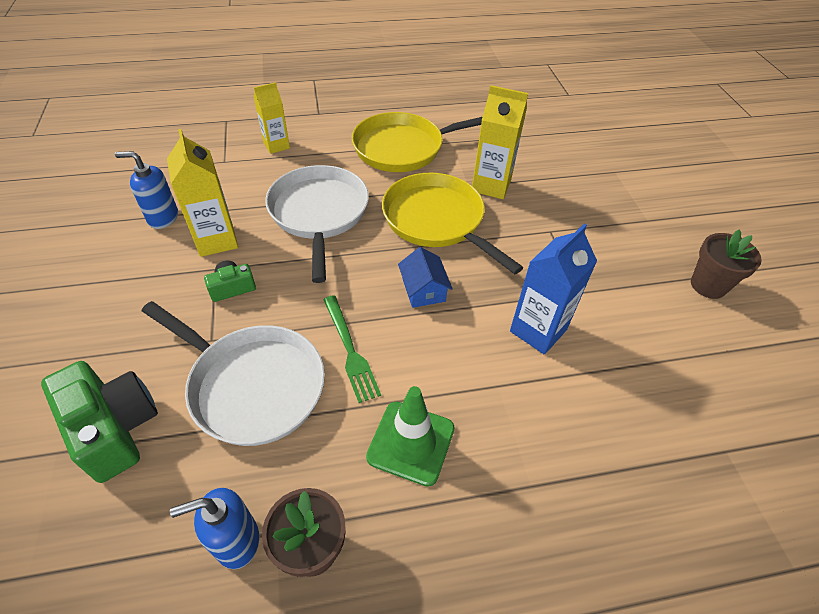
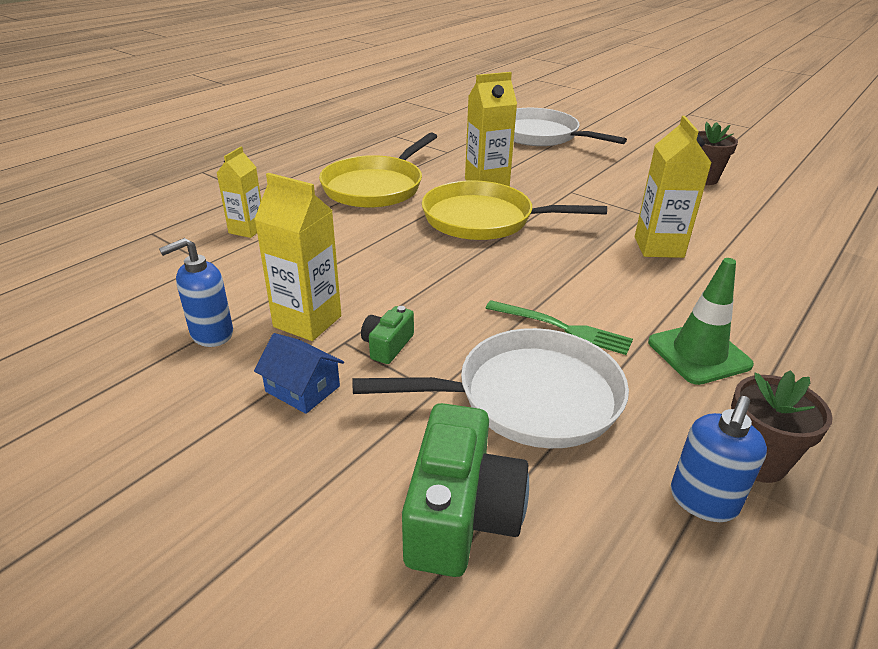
camera: 40 degrees left, 15 degrees down
(114, 428) = (461, 515): green camera -> green camera turned 90 degrees clockwise
(319, 213) = (377, 257): white pan -> white pan (540, 135)
(423, 290) = (548, 264): blue house -> blue house (302, 389)
(538, 330) = (658, 247): blue carton -> yellow carton

